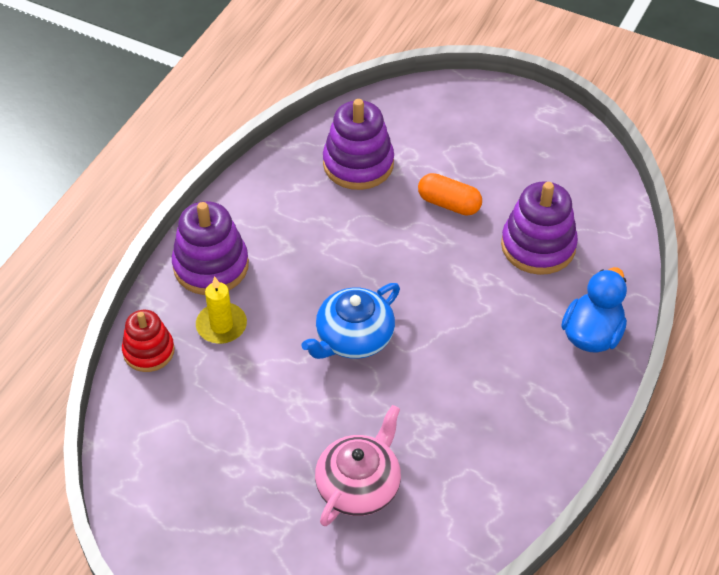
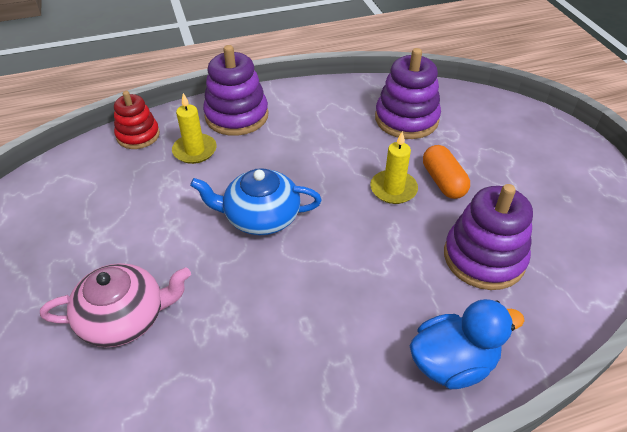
camera: 45 degrees right, 5 degrees down
(421, 238) = (393, 189): none -> yellow candle

